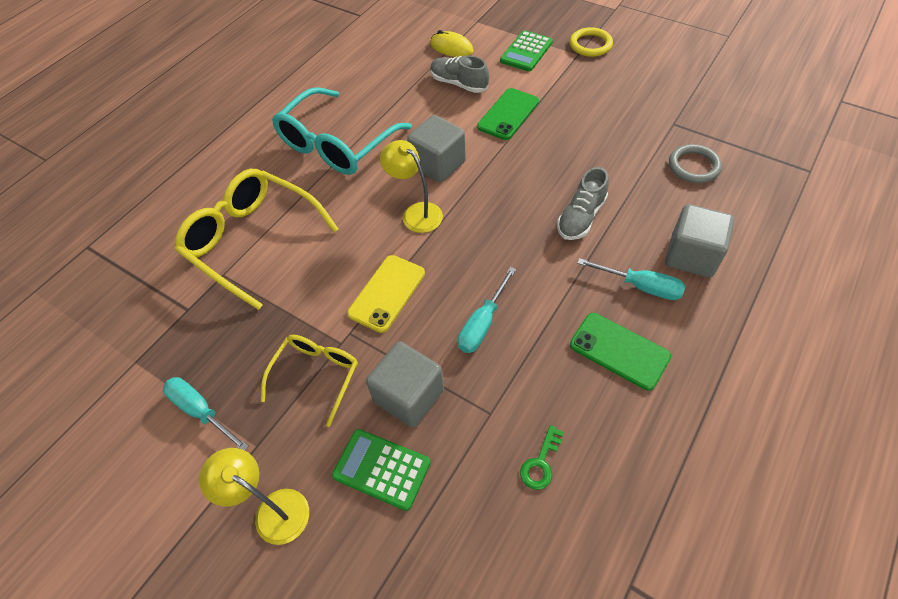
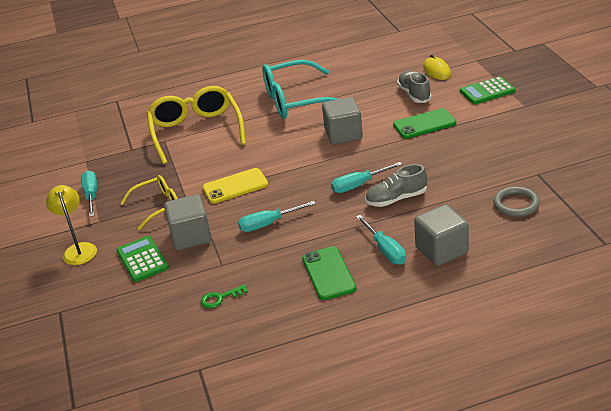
camera: 40 degrees right, 20 degrees down
(416, 213) = (299, 154): yellow lamp -> none
(524, 220) = (358, 185): none -> turquoise screwdriver
(590, 45) = (542, 103): yellow ring -> none

